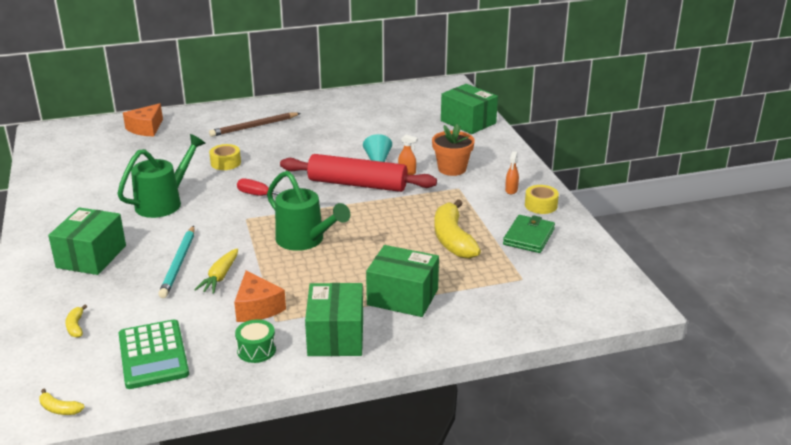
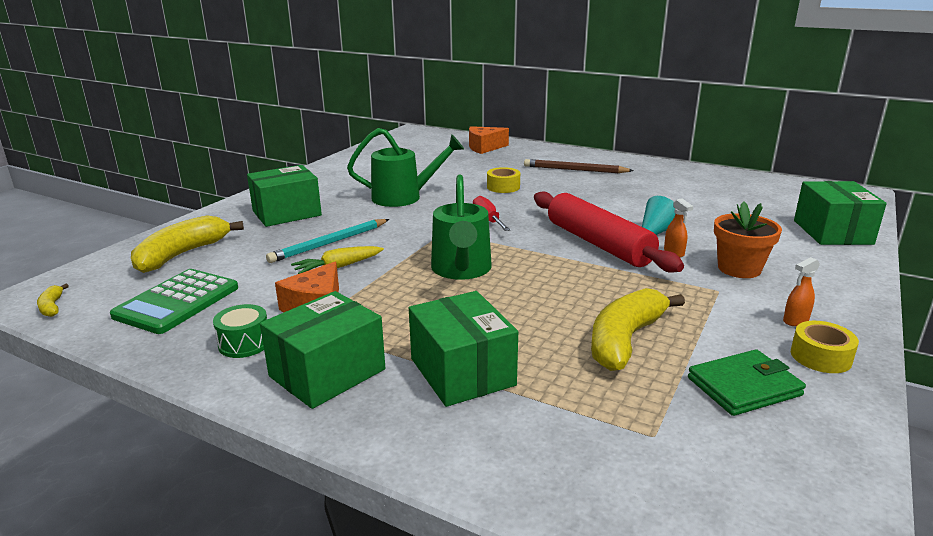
camera: 45 degrees right, 5 degrees down
(76, 326) = (182, 254): yellow banana -> yellow banana, size x2.31

